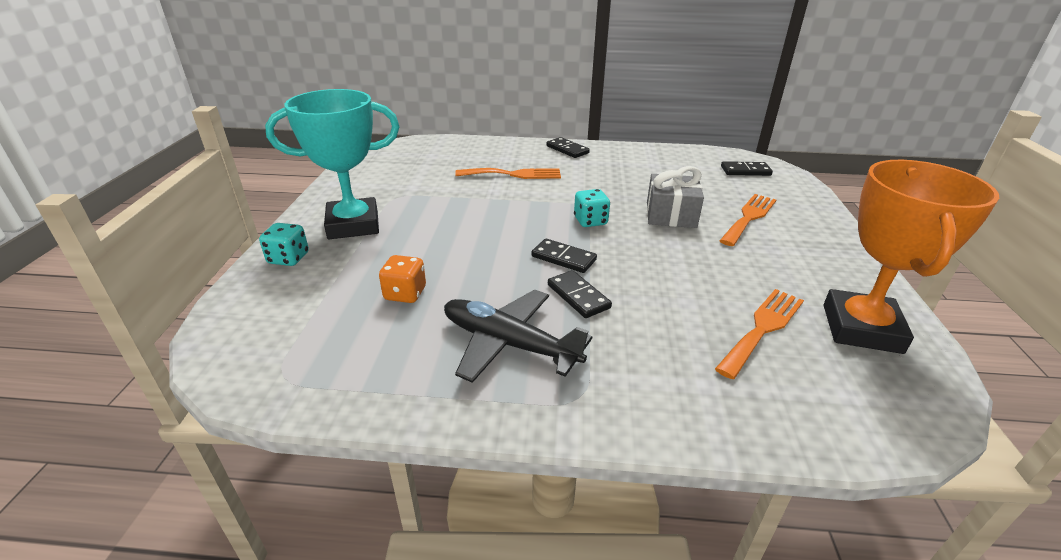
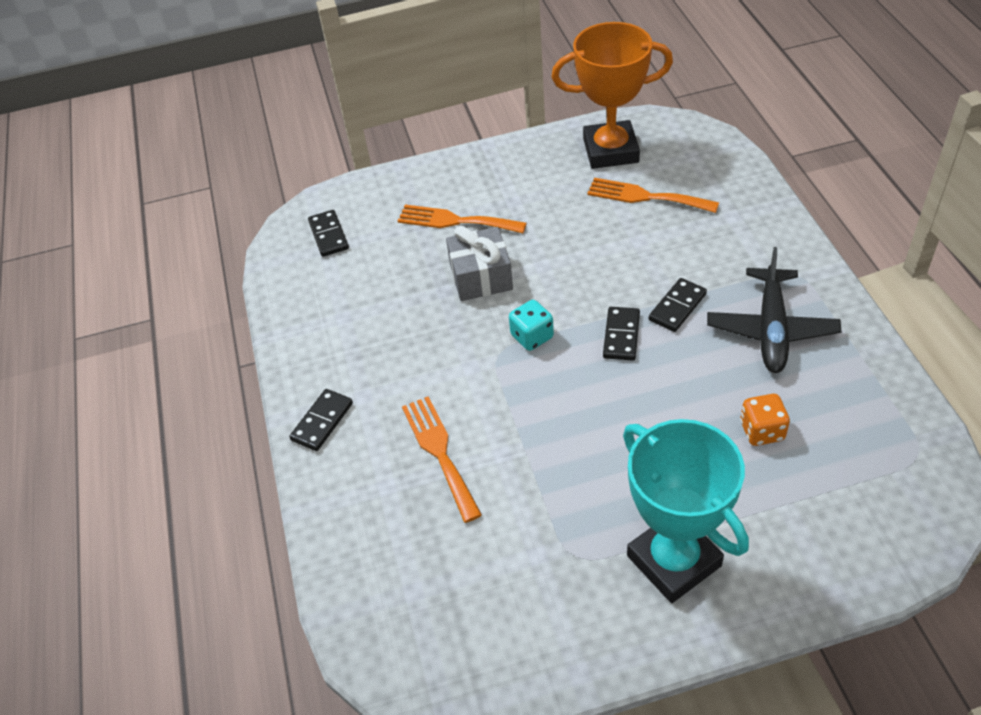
camera: 105 degrees left, 15 degrees up
(288, 258) = (781, 578): turquoise dice -> none

